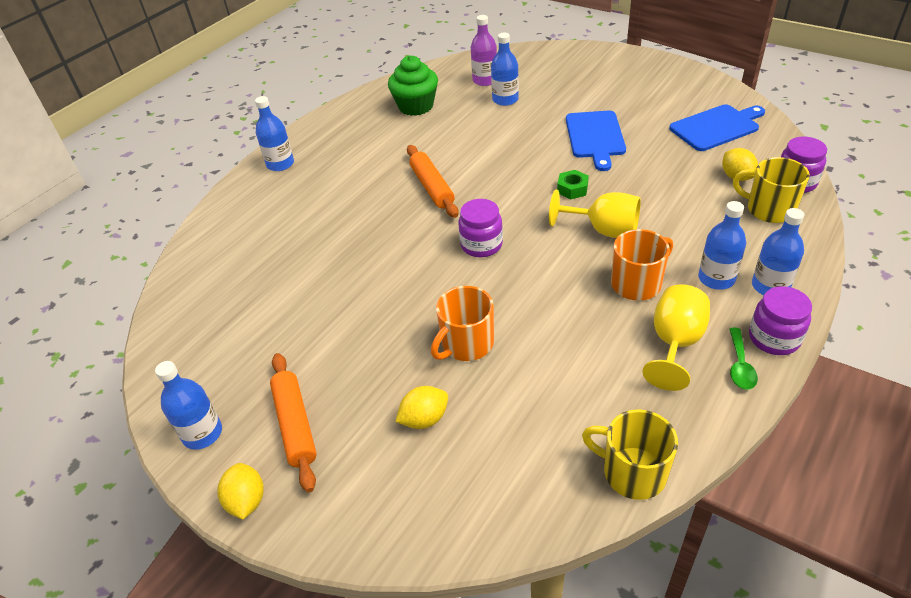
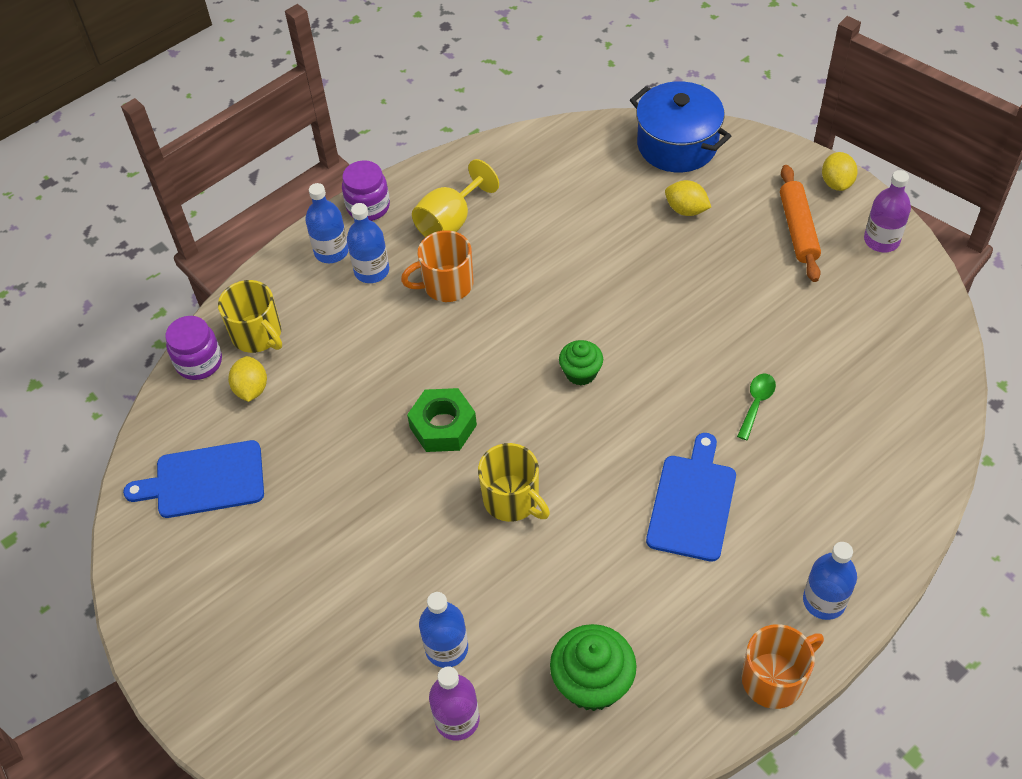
camera: 165 degrees left, 10 degrees up
(202, 433) = (881, 240): blue bottle -> purple bottle
(424, 419) = (686, 210): yellow lemon -> yellow lemon turned 45 degrees clockwise
(432, 187) = (612, 482): orange rolling pin -> none
(456, 511) = (677, 145): none -> blue pot
(466, 344) = (632, 264): orange mug -> orange mug (774, 679)
(481, 245) = (581, 372): purple jar -> green cupcake
(572, 189) = (443, 426): green nut -> green nut, size x1.60
(595, 137) = (365, 512): blue cutting board -> blue cutting board (692, 503)
(603, 230) = (441, 356): yellow goblet -> none
(632, 472) = (541, 142): yellow mug -> yellow mug (512, 499)
(740, 365) = (412, 192): green spoon -> green spoon (756, 403)

